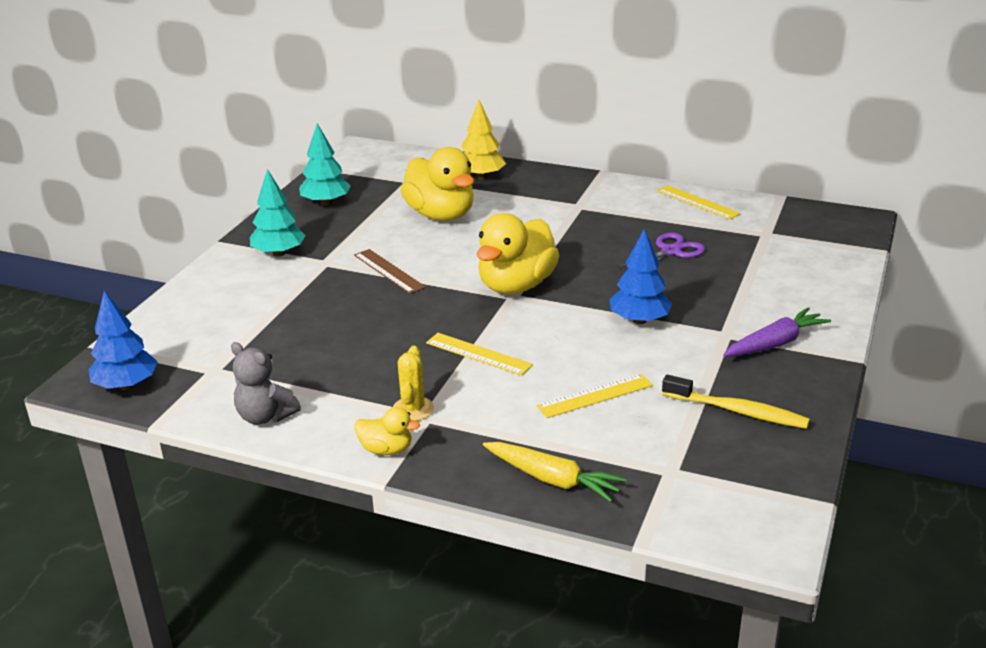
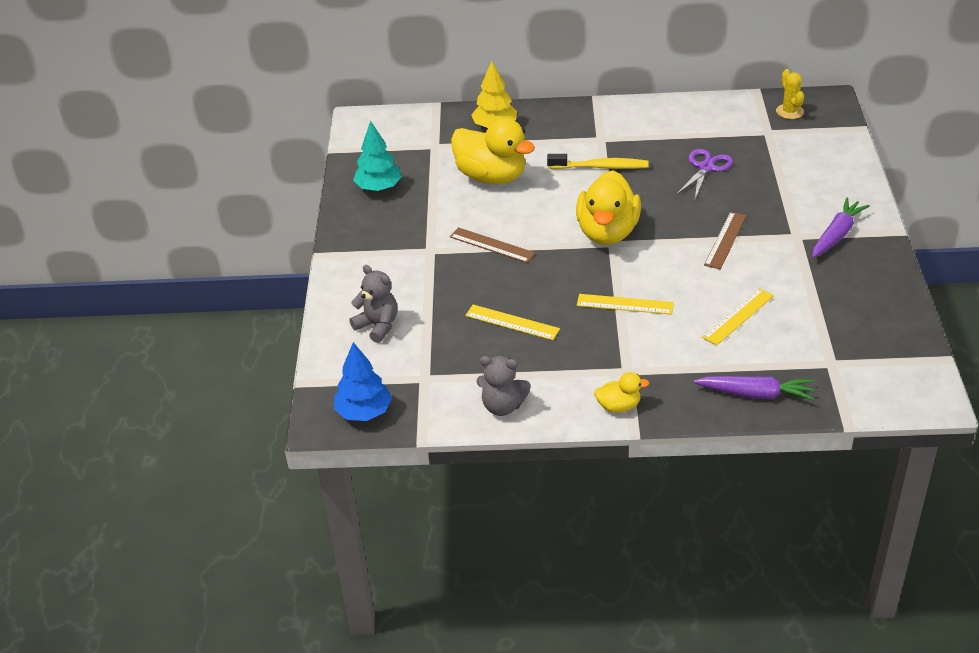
camera: 20 degrees left, 10 degrees up
(214, 314) = (378, 326): none -> grey teddy bear
(279, 253) = (381, 251): turquoise tree -> none
(413, 409) = (612, 367): yellow cactus -> yellow cactus (789, 111)
(552, 479) = (755, 394): yellow carrot -> purple carrot
(639, 320) = (725, 240): blue tree -> brown ruler
(697, 202) = (694, 112): yellow ruler -> yellow ruler (512, 322)
(738, 411) = (846, 301): yellow toothbrush -> yellow toothbrush (601, 167)

